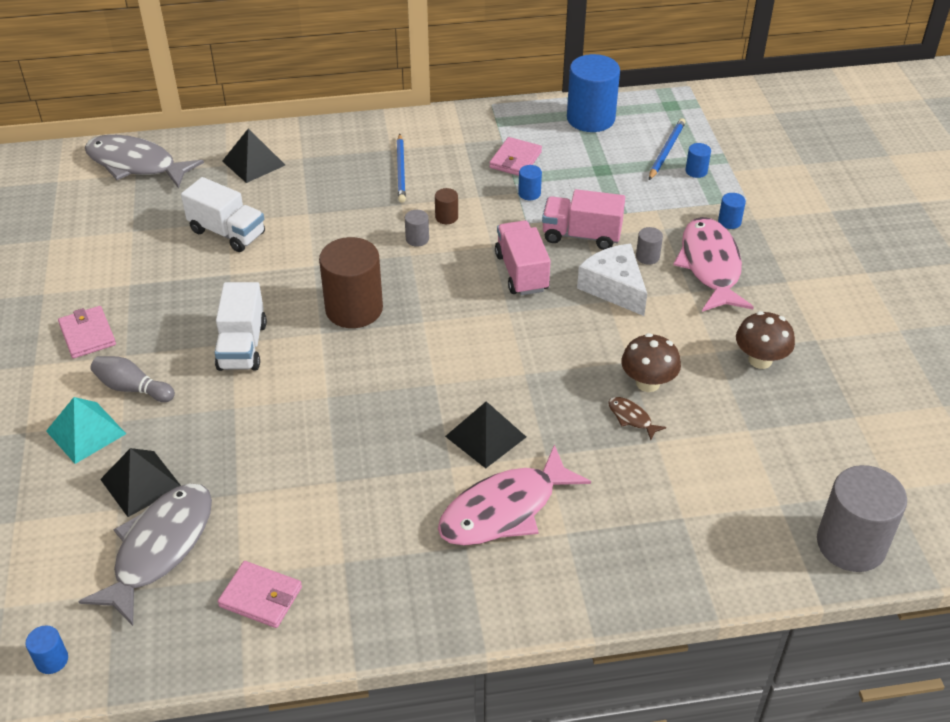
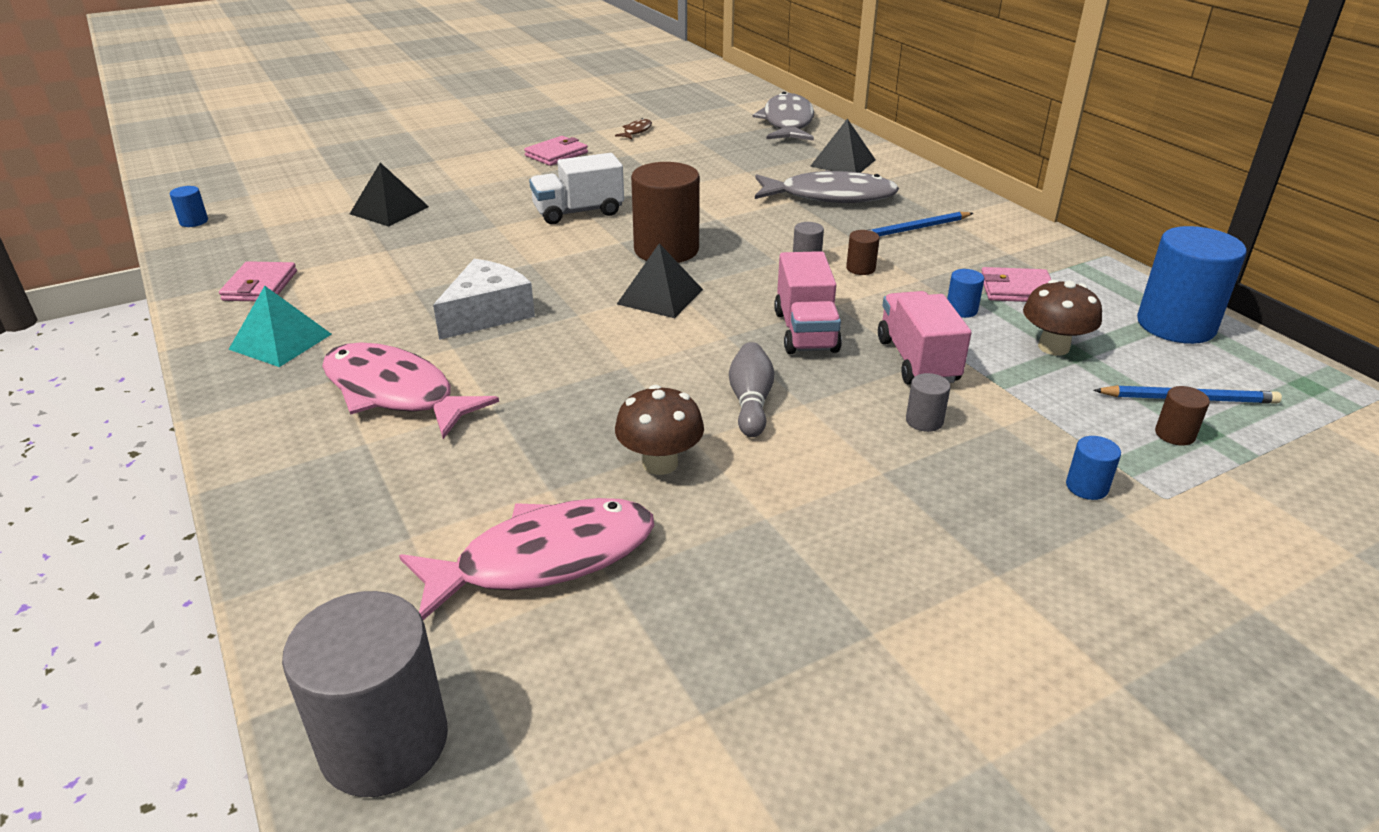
camera: 70 degrees right, 10 degrees down
(86, 432) = (442, 178): turquoise pyramid -> turquoise pyramid (280, 341)
(132, 388) = (501, 183): grey bowling pin -> grey bowling pin (750, 402)
(159, 548) = (314, 233): grey fish -> grey fish (830, 196)
(227, 232) = (730, 174): white truck -> none
(485, 436) = (508, 360): black pyramid -> black pyramid (660, 296)
(521, 272) = (805, 331): pink truck -> pink truck turned 120 degrees clockwise
(614, 288) = (833, 404): white cheese -> white cheese (487, 314)
(631, 418) = (585, 460): brown fish -> brown fish (636, 131)
(696, 171) = (1174, 434): blue cylinder -> brown cylinder
(710, 266) = (958, 483): pink fish -> pink fish (544, 559)
(760, 360) = (775, 569): brown mushroom -> brown mushroom (1053, 347)

